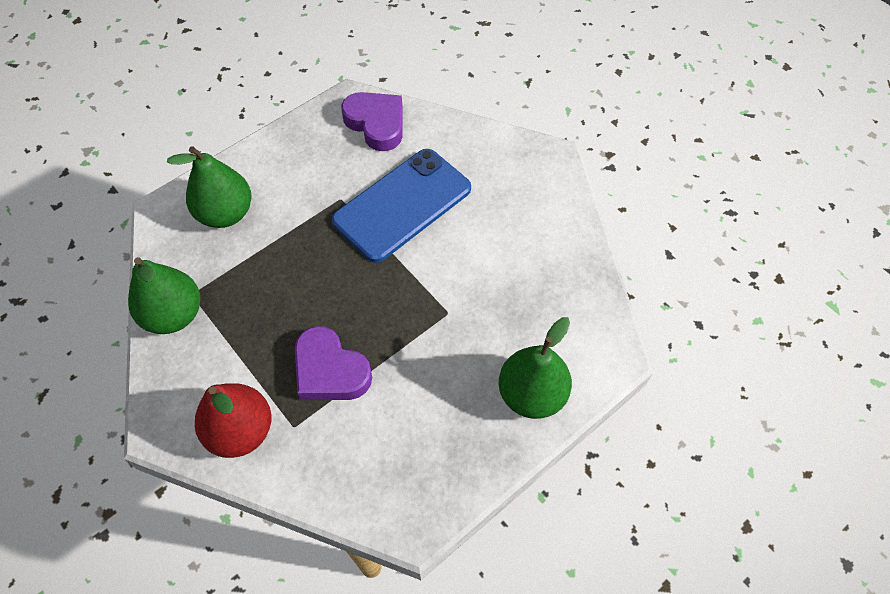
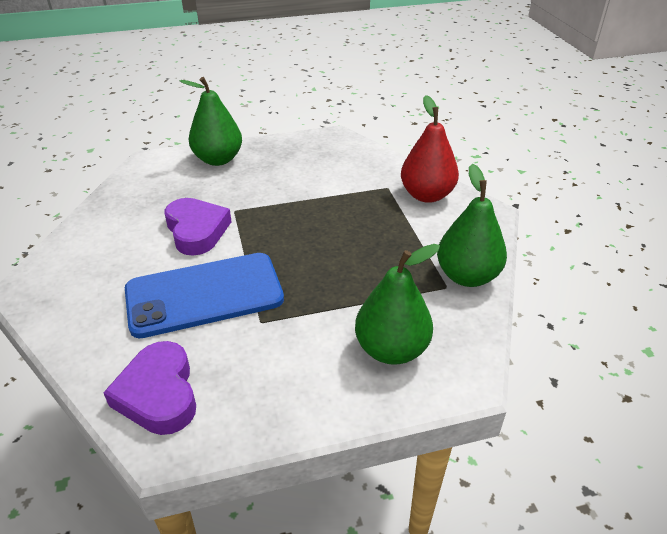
camera: 155 degrees left, 20 degrees down
(330, 370) = (346, 206): purple heart -> purple heart (197, 230)

